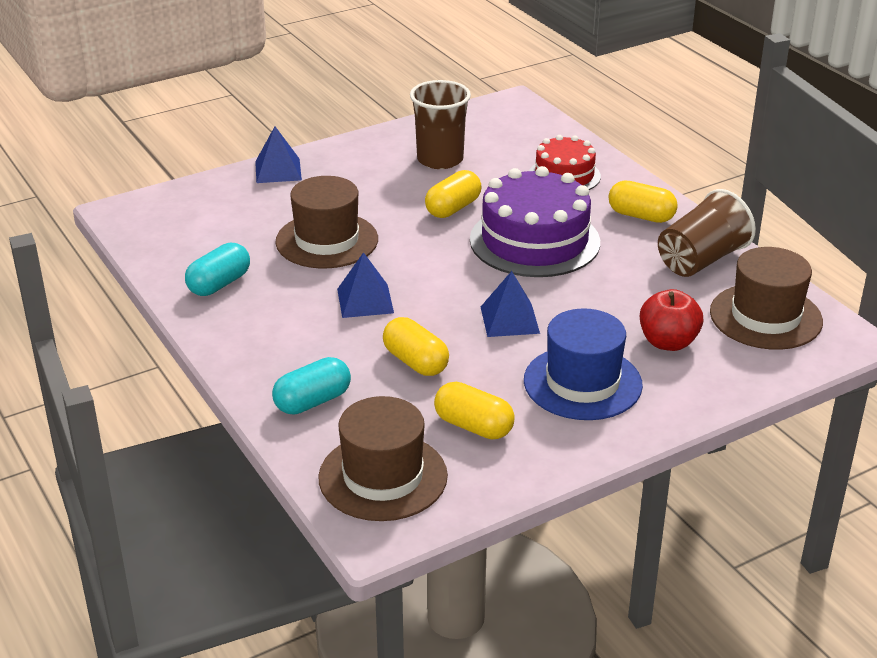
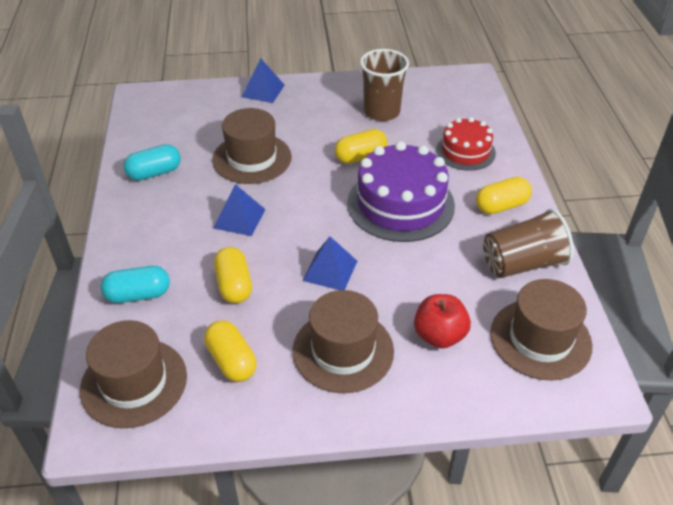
camera: 25 degrees right, 10 degrees up
(582, 383) = (343, 350): blue hat -> brown hat
(641, 216) = (501, 206): yellow capsule -> yellow capsule turned 75 degrees counterclockwise

